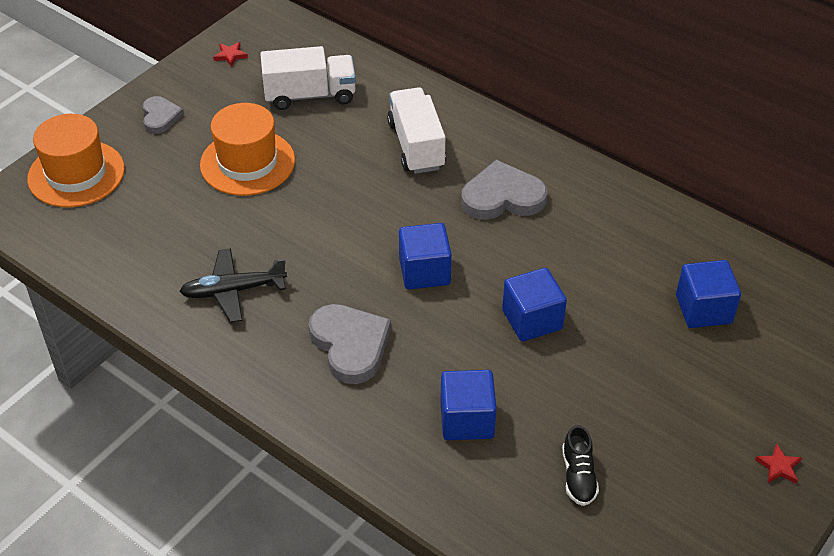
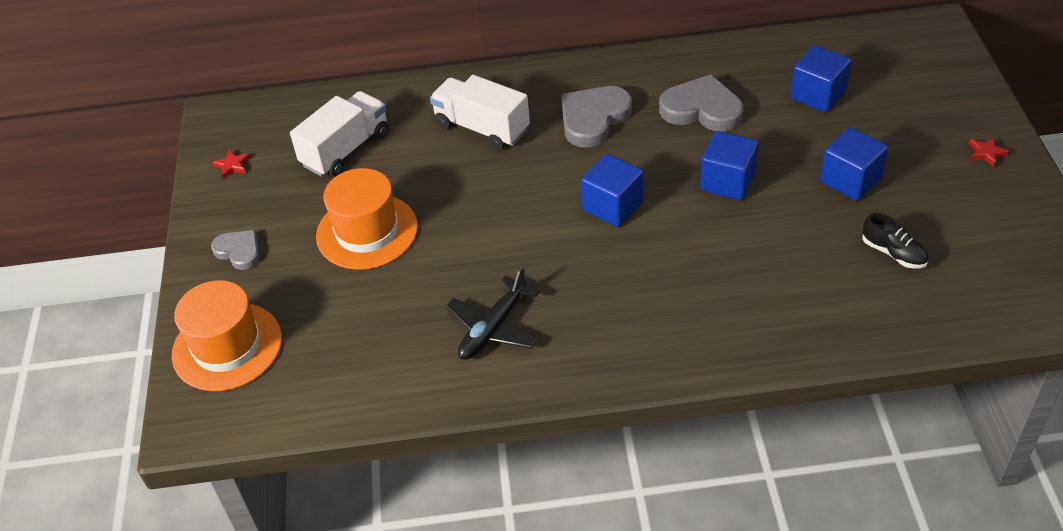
camera: 40 degrees left, 0 degrees up
(350, 345) = (634, 294): grey heart -> grey heart (702, 109)
(467, 420) = (780, 277): blue cube -> blue cube (850, 180)

